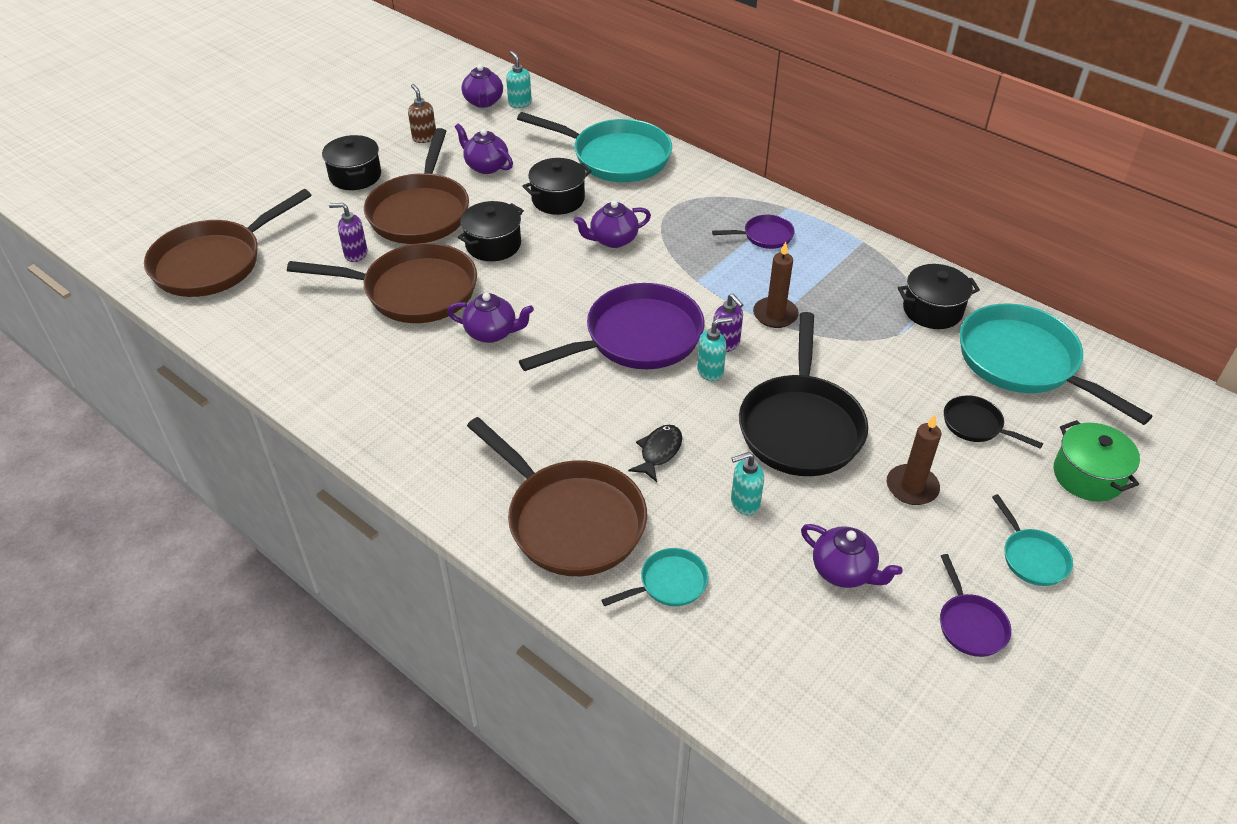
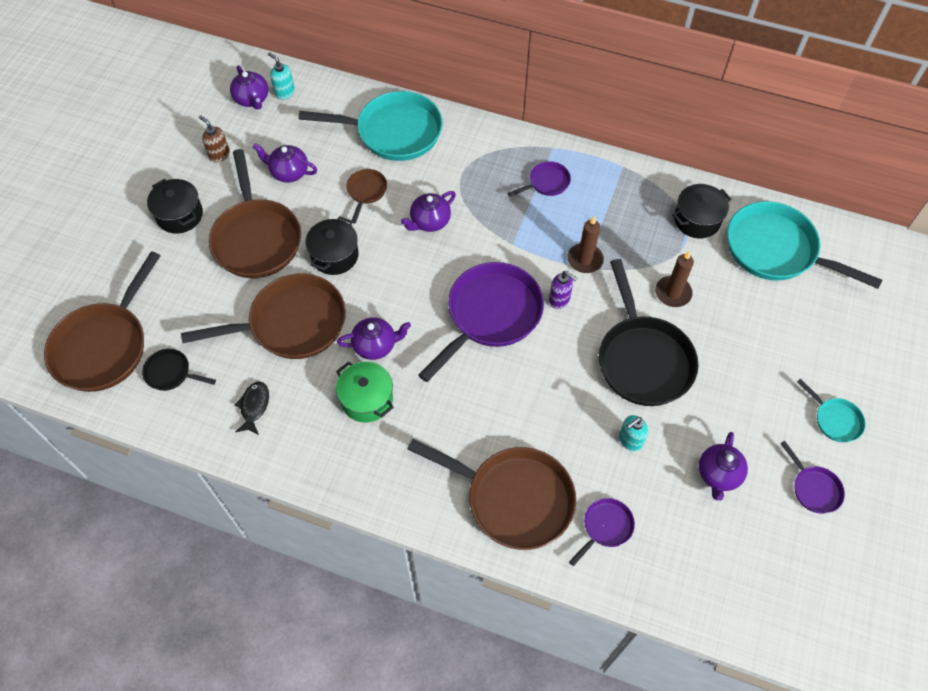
camera: 20 degrees left, 15 degrees up
(355, 254) = (223, 300): purple soap dispenser -> none
(558, 199) = (366, 192): black pot -> brown pan
(659, 452) = (551, 416): black fish -> black fish (254, 407)
(669, 583) = (605, 527): turquoise pan -> purple pan
(710, 371) = (558, 329): turquoise soap dispenser -> none
(844, 571) = (718, 474): purple teapot -> purple teapot turned 90 degrees clockwise
(912, 487) = (738, 387): brown candle -> brown candle (673, 293)
(976, 425) = (762, 318): black pan -> black pan (171, 373)
(1088, 476) = (849, 338): green pot -> green pot (367, 399)

